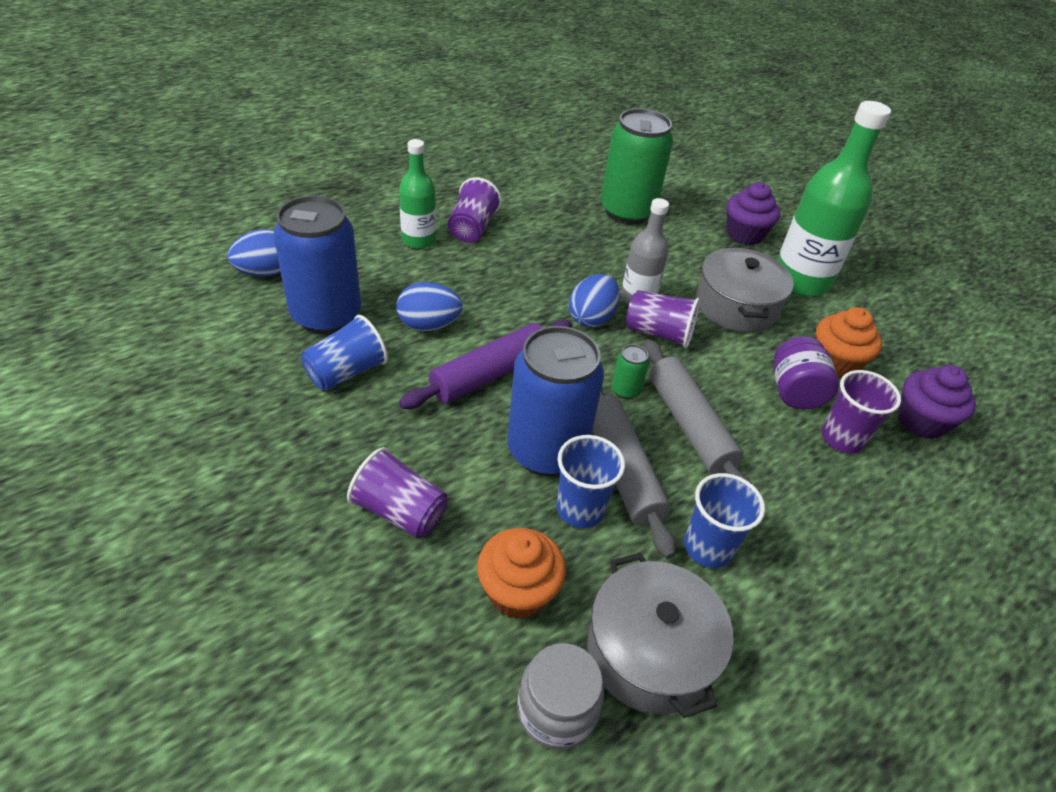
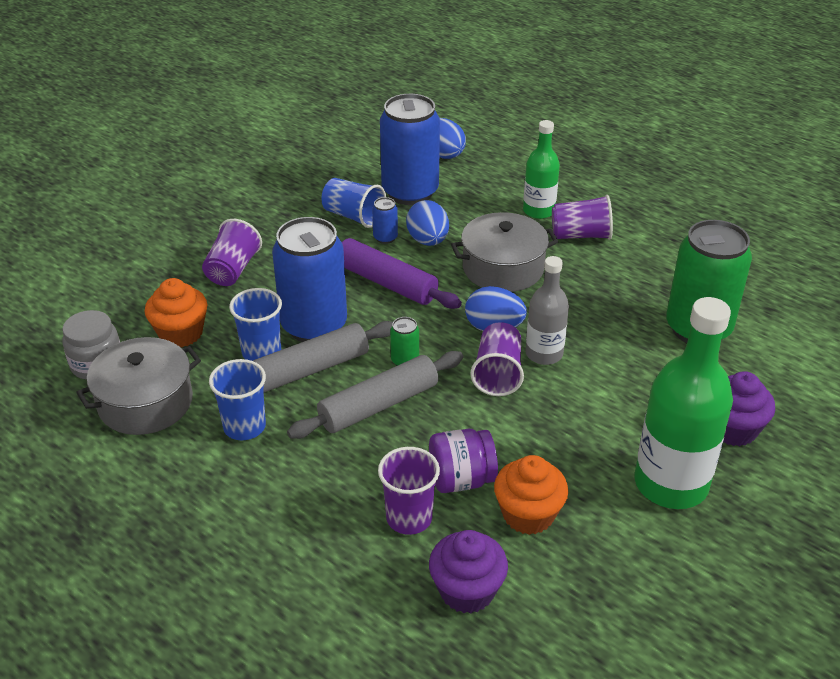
camera: 80 degrees right, 5 degrees down
(405, 356) = (385, 238): none -> blue can
(736, 306) = (580, 428): grey pot -> grey pot (503, 268)

